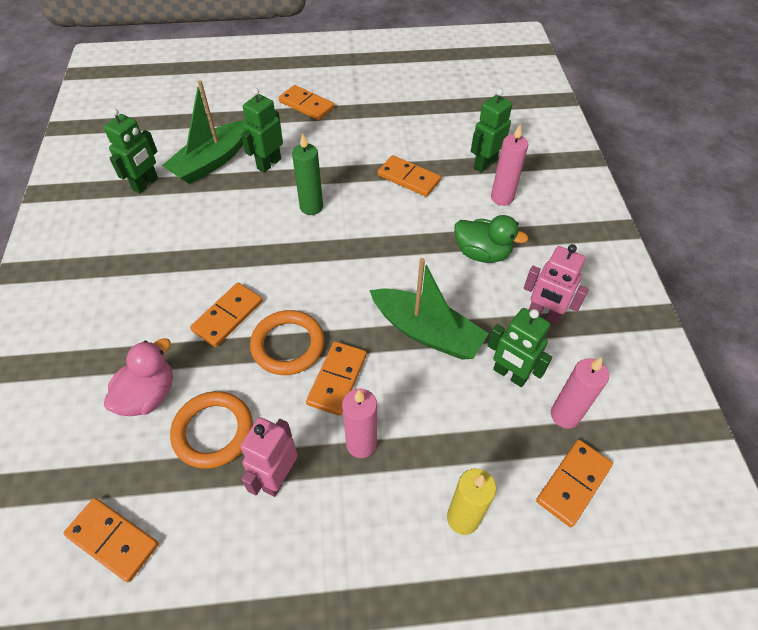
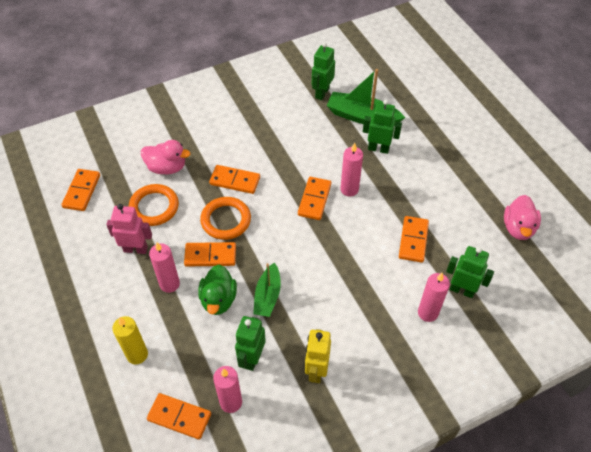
camera: 70 degrees right, 0 degrees up
(146, 184) = (322, 93): green robot -> green robot turned 105 degrees clockwise
(306, 105) = (457, 146): orange domino -> orange domino (314, 199)
(311, 207) = (349, 189): green candle -> pink candle
(427, 332) = (267, 296): green boat -> green boat, size x0.65
(430, 102) = (518, 228): none -> pink duck
(482, 253) = (358, 313): green duck -> green duck (218, 299)
(544, 314) = (316, 370): pink robot -> yellow robot

